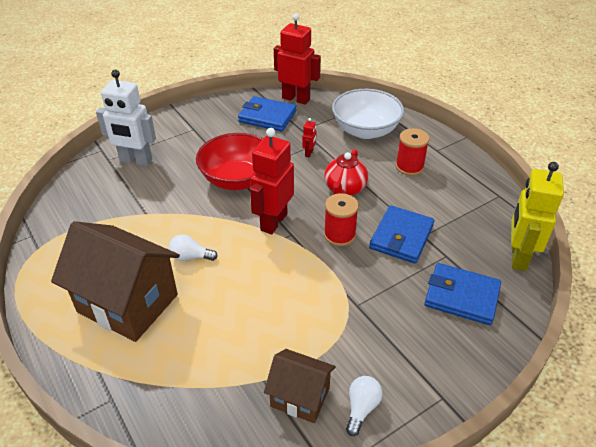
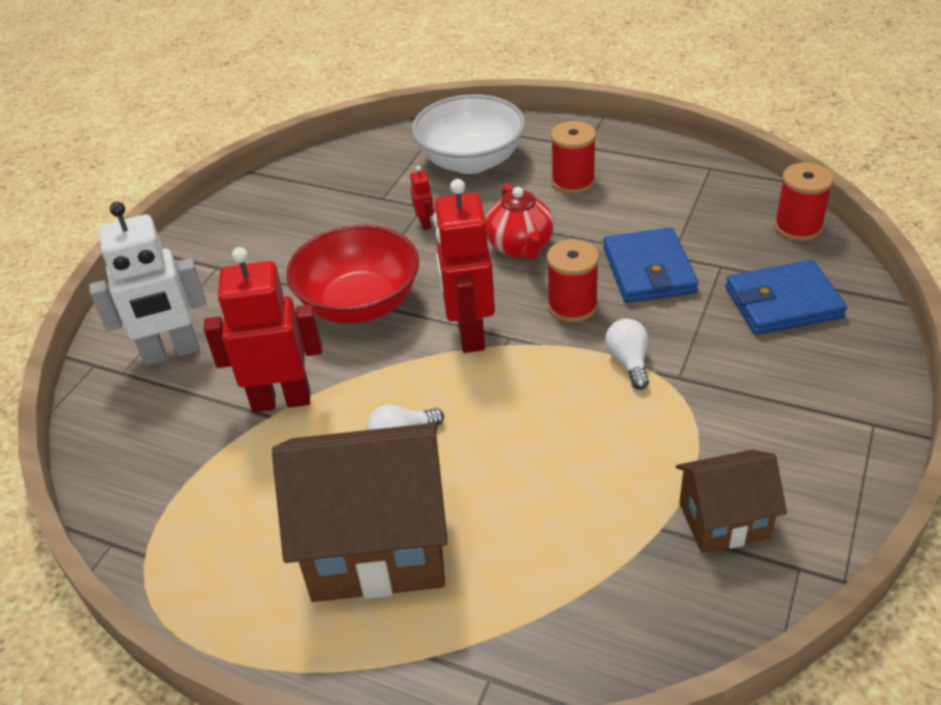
camera: 30 degrees left, 0 degrees up
(267, 116) = (313, 201): blue wallet -> none
(296, 99) = (330, 160): red robot -> red robot (281, 400)
(361, 408) = (803, 488): white light bulb -> white light bulb (628, 362)
(518, 257) = (798, 227): yellow robot -> red spool

